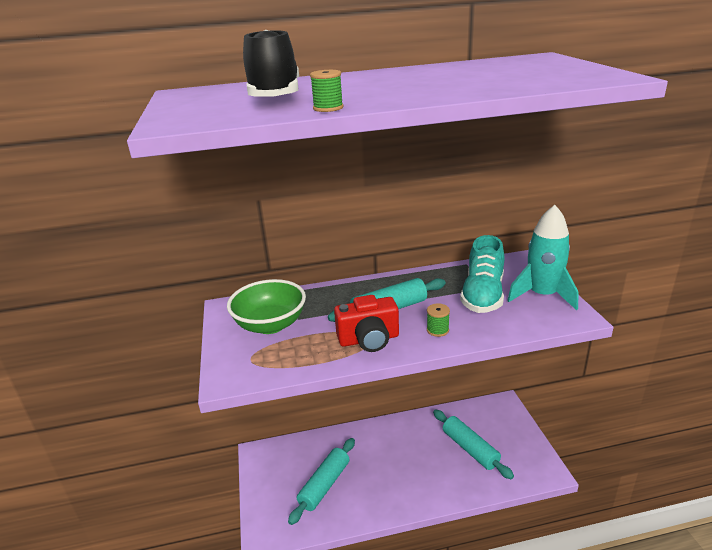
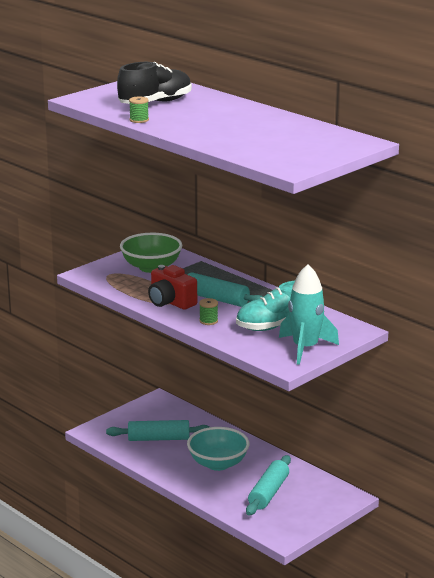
camera: 55 degrees right, 5 degrees down
(400, 461) = (218, 464): none -> turquoise bowl

